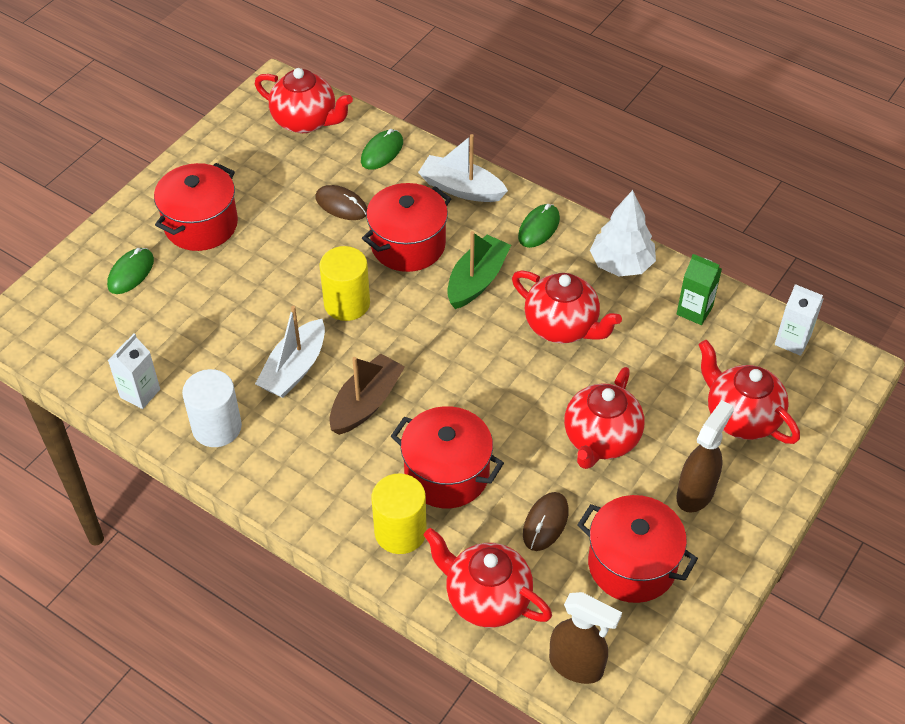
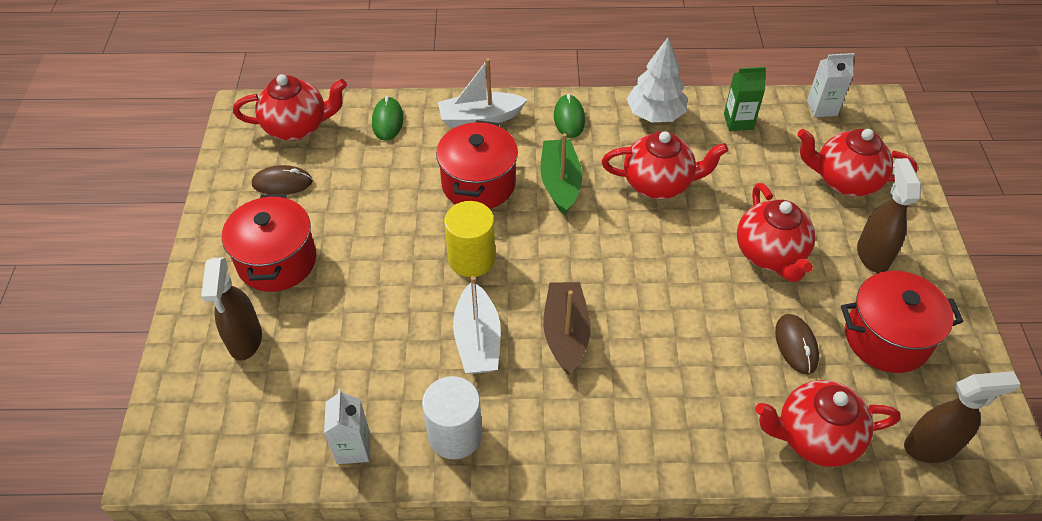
camera: 35 degrees left, 0 degrees up
(131, 273) = (245, 340): green mouse -> brown spray bottle
(341, 205) = (392, 180): brown mouse -> brown mouse (282, 183)
(400, 532) = (696, 426): yellow cylinder -> none
(447, 474) = (685, 353): red pot -> none

